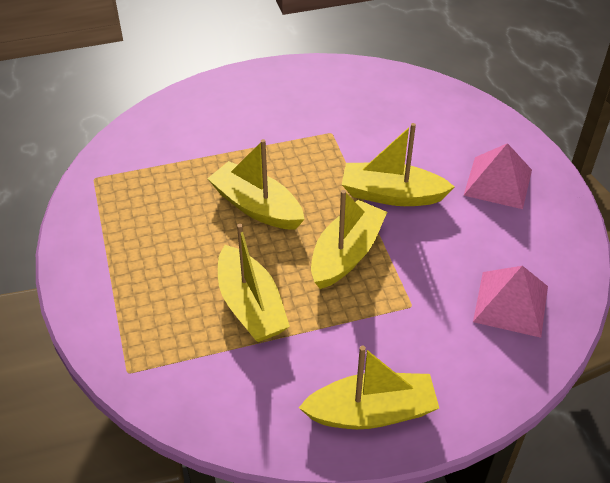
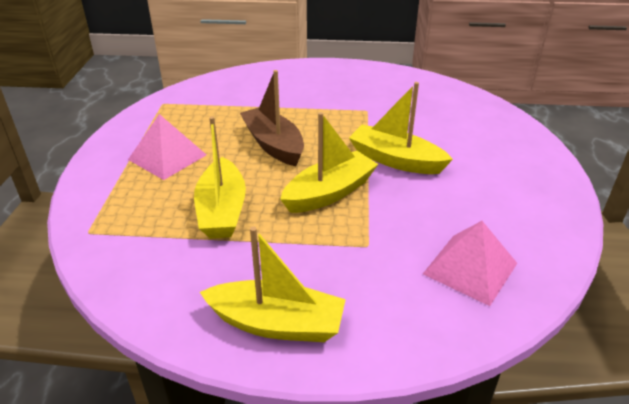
camera: 20 degrees right, 10 degrees down
(256, 207) = (273, 145): yellow boat -> brown boat
(498, 182) = (502, 171): pink pyramid -> pink pyramid (167, 157)

